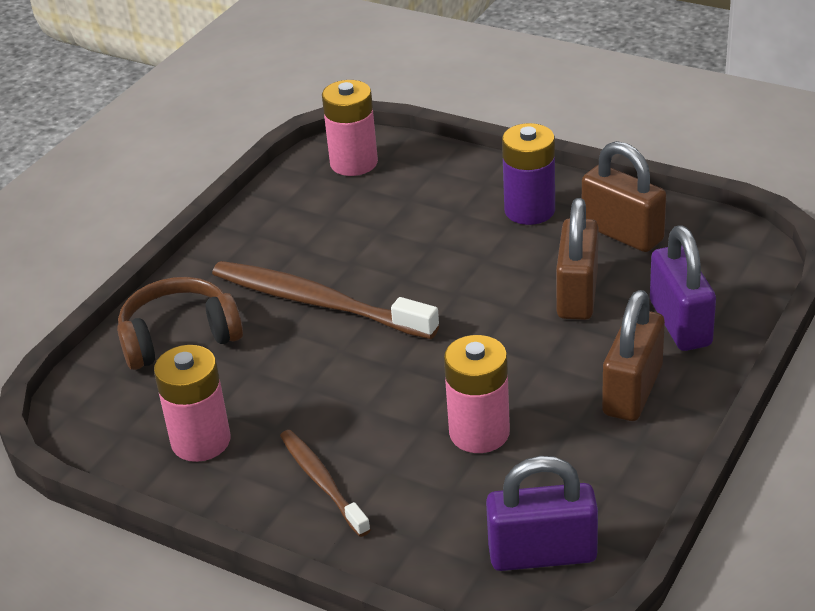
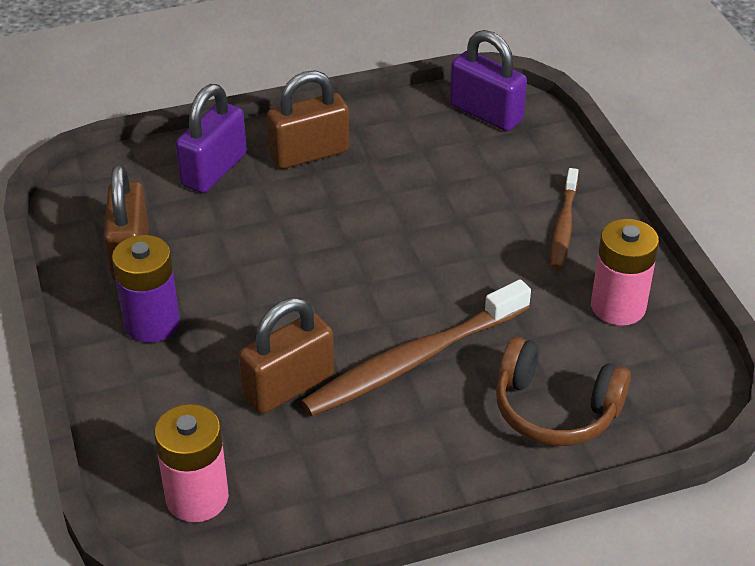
camera: 140 degrees left, 5 degrees up
(318, 303) = (414, 360): brown toothbrush -> brown toothbrush turned 75 degrees clockwise
(479, 433) = (431, 191): pink battery -> none
(577, 294) = (236, 232): brown padlock -> brown padlock (288, 386)

